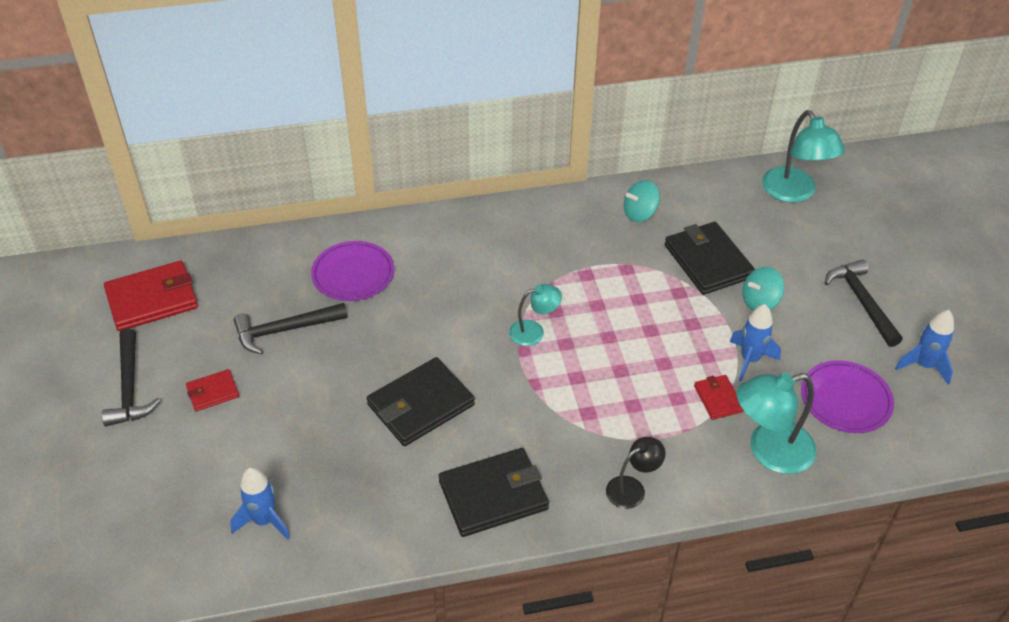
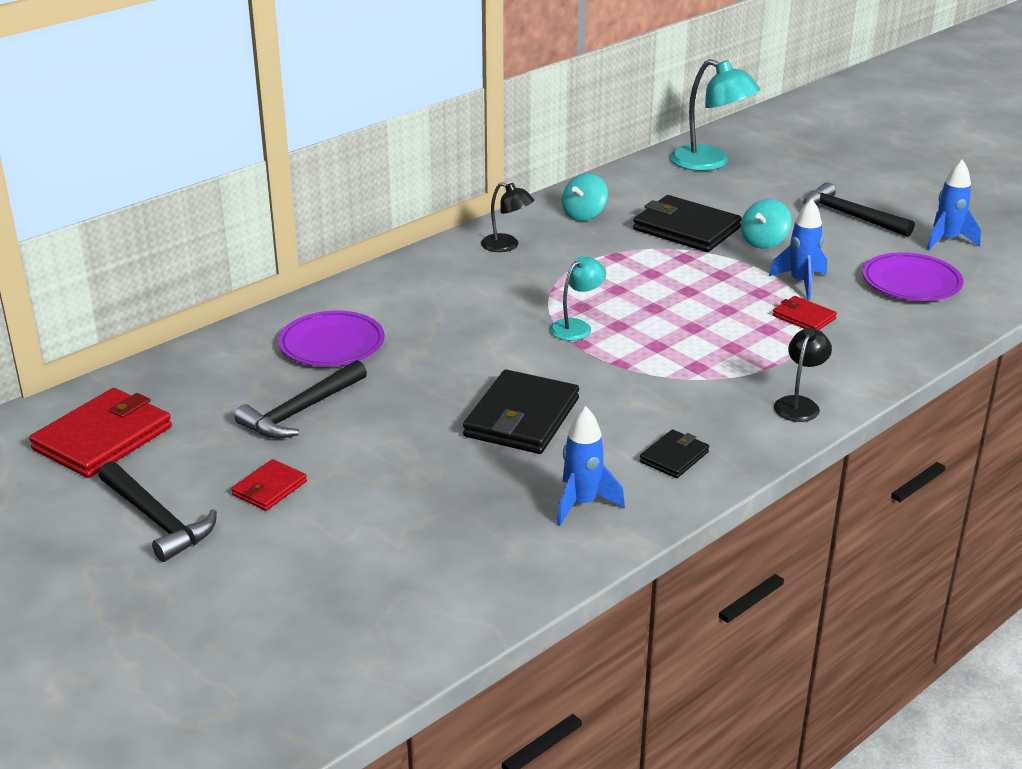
camera: 30 degrees left, 15 degrees down
(264, 521) = (451, 568): blue rocket -> blue rocket (582, 504)
(493, 495) = (674, 457): black wallet -> black wallet, size x0.52
(553, 224) = (507, 246): none -> black lamp
(769, 451) = (888, 337): turquoise lamp -> none

